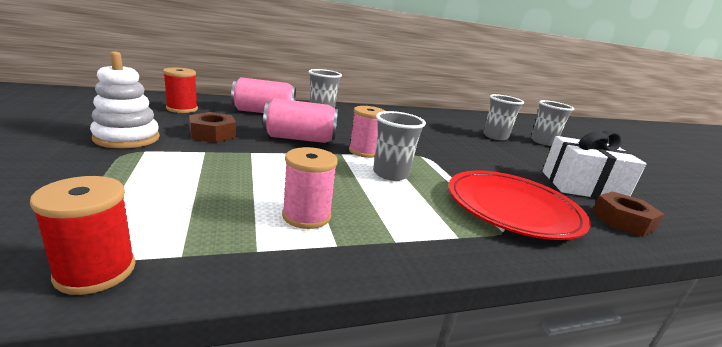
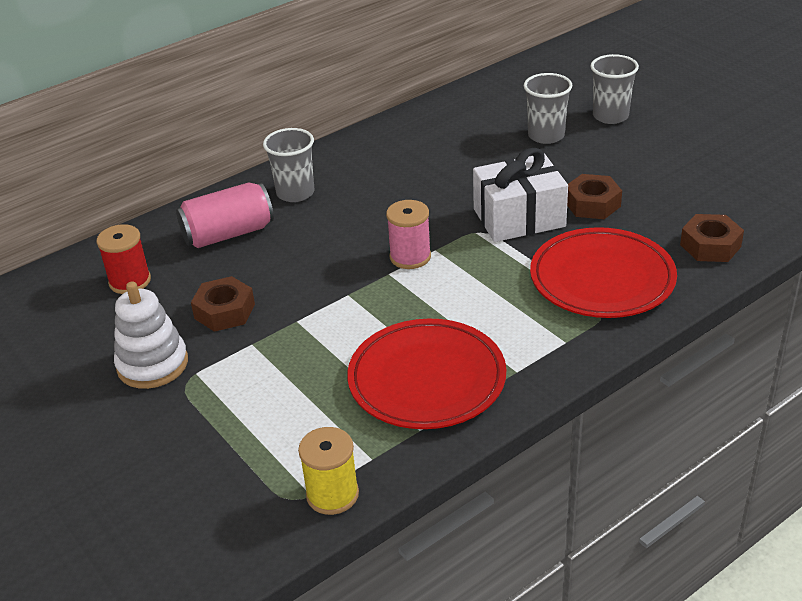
camera: 15 degrees left, 15 degrees up
(96, 271) = (332, 494): red spool -> yellow spool
(300, 138) = (322, 269): pink can -> none
(306, 216) = (427, 379): pink spool -> red plate
(390, 174) = (462, 283): grey cup -> none
(517, 169) = (592, 204): none -> brown nut
(581, 186) = (667, 202): white gift -> white gift (519, 218)

